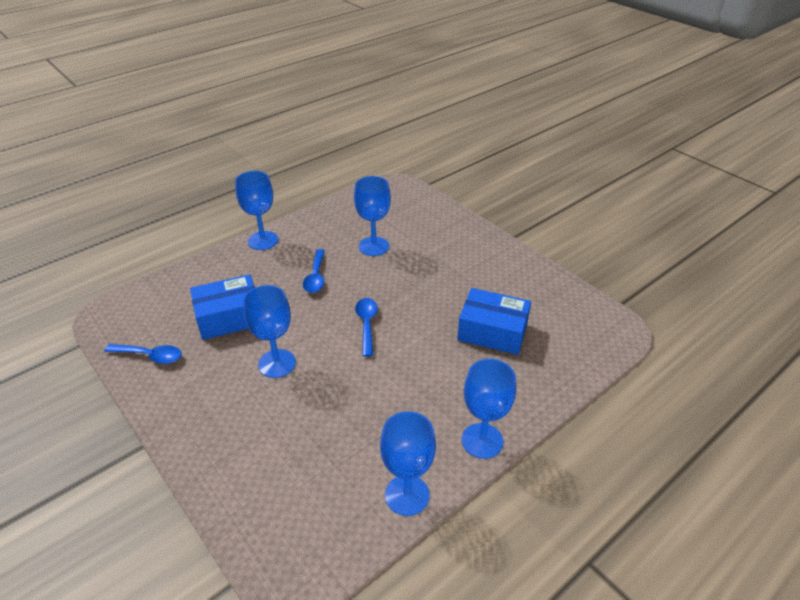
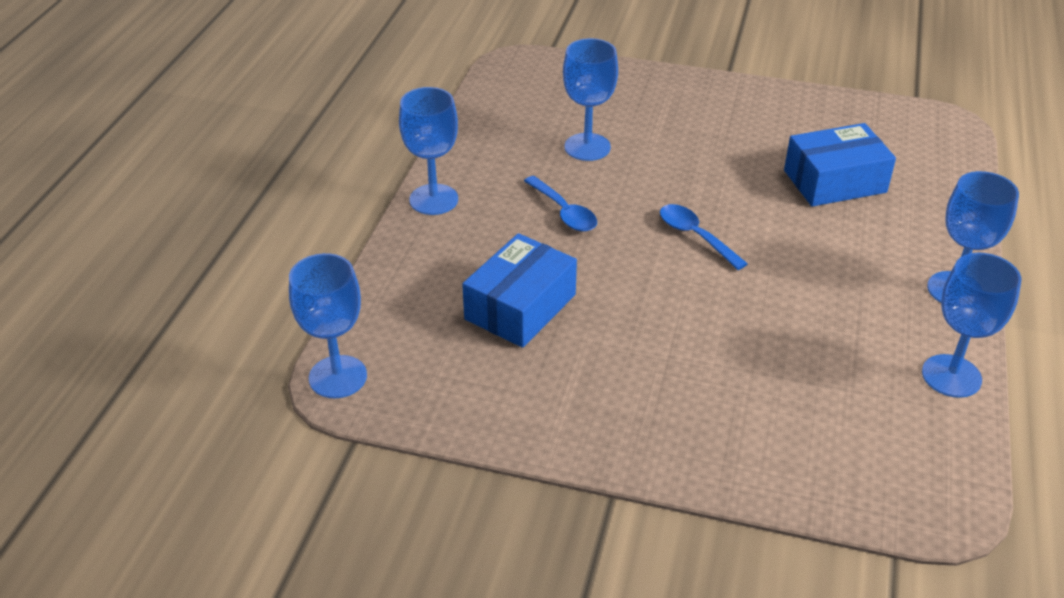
camera: 35 degrees left, 0 degrees up
(150, 356) = (480, 399): blue spoon -> none
(277, 363) = (651, 327): blue goblet -> blue goblet (338, 377)

